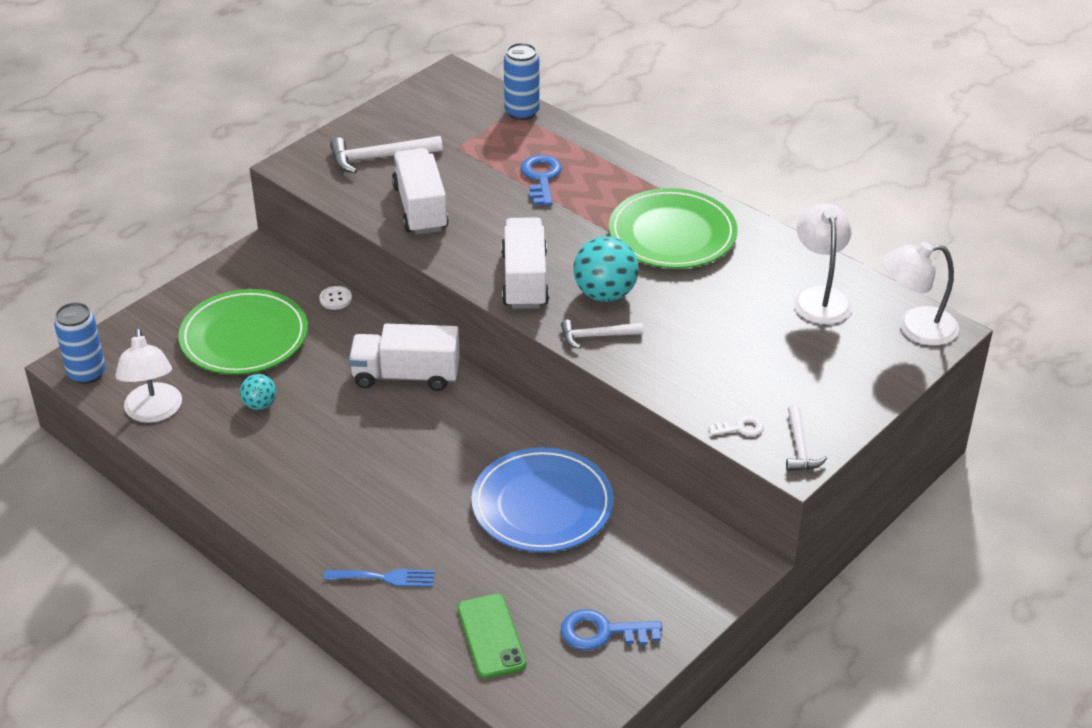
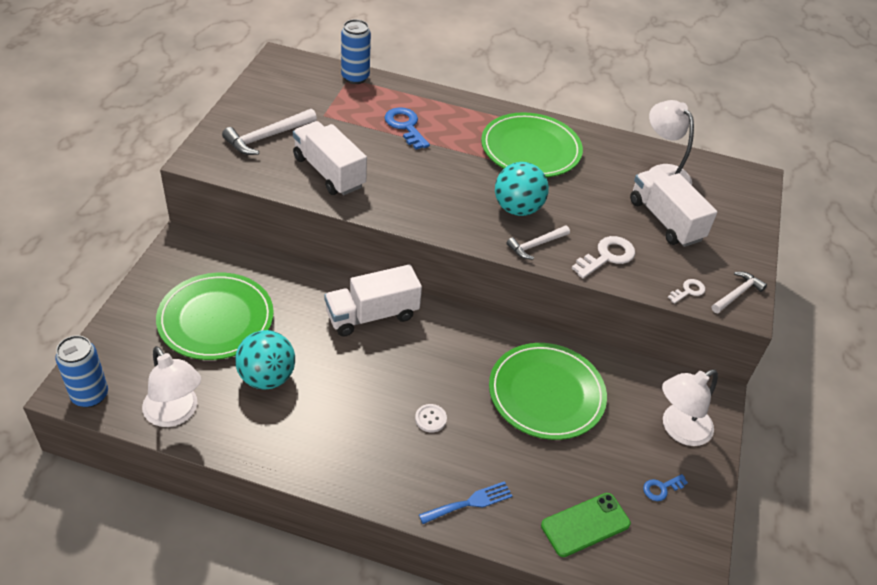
camera: 30 degrees left, 5 degrees up
(260, 405) = (267, 377): turquoise ball -> turquoise ball, size x1.79
(335, 299) = (273, 264): white button -> white button (430, 419)
(491, 636) = (585, 524): green phone -> green phone turned 75 degrees counterclockwise
(525, 280) = (451, 213): white truck -> white truck (665, 220)
(542, 505) = (546, 394): blue plate -> green plate
(602, 632) = (661, 488): blue key -> blue key, size x0.57
(671, 368) = (607, 256): none -> white key
(799, 447) = (737, 294): white hammer -> white hammer turned 105 degrees counterclockwise
(915, 327) = (738, 180): white lamp -> white lamp (678, 429)

